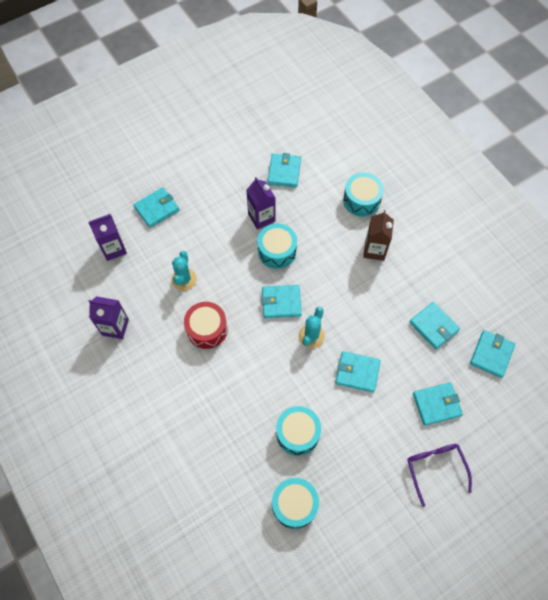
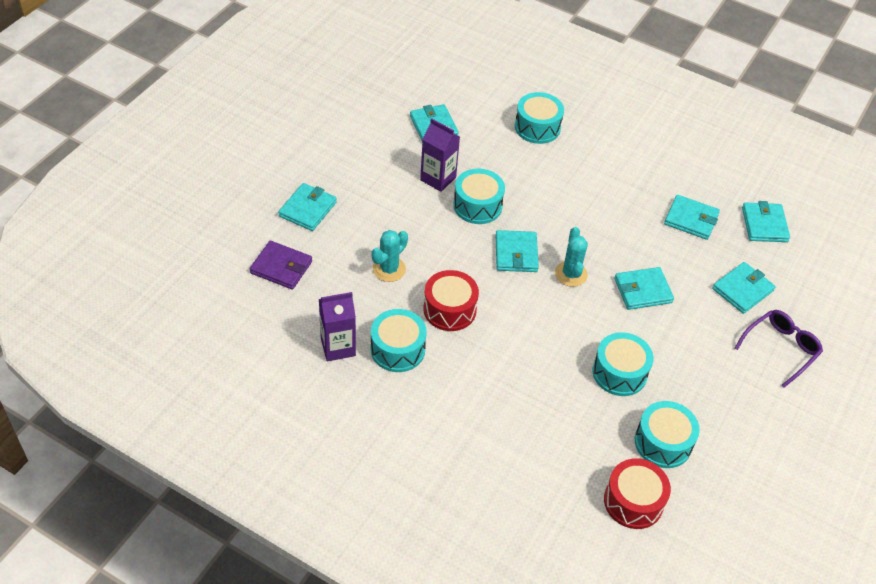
camera: 30 degrees left, 15 degrees down
(113, 249) = (281, 267): purple carton -> purple wallet
(153, 346) = (397, 349): none -> turquoise drum
(184, 279) = (389, 269): turquoise cactus -> turquoise cactus turned 60 degrees clockwise
(244, 541) = (633, 501): none -> red drum
(281, 302) = (516, 253): turquoise wallet -> turquoise wallet turned 60 degrees counterclockwise
(374, 250) = (582, 169): brown carton -> none
(435, 468) = (781, 349): purple glasses -> purple glasses turned 90 degrees clockwise

